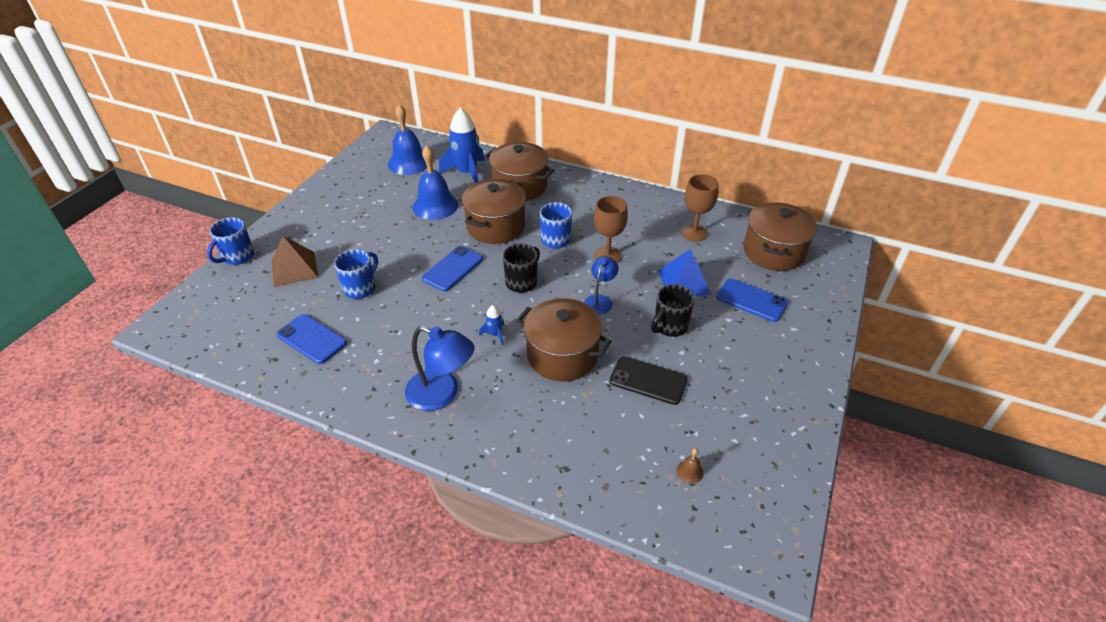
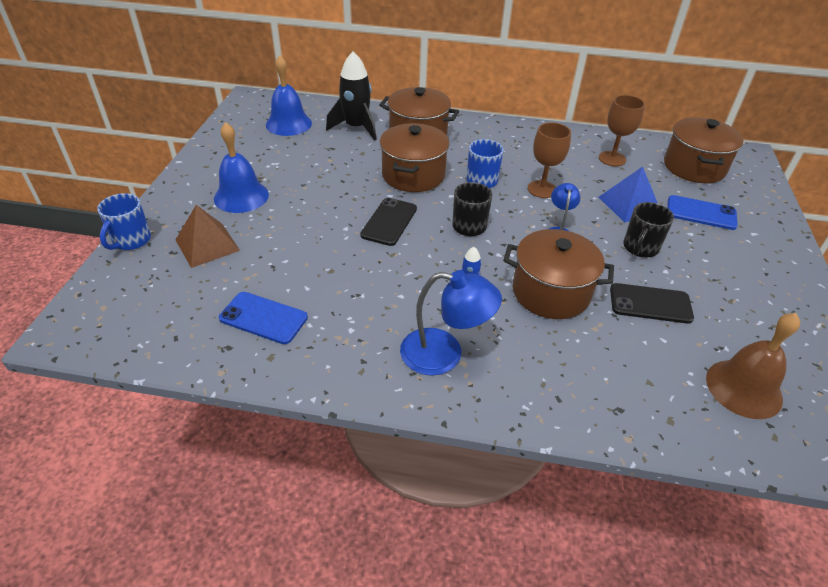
camera: 15 degrees left, 0 degrees up
(360, 288) = (295, 255): blue mug -> none
(435, 206) = (338, 162): blue bell -> blue bell (241, 196)
(452, 269) = (389, 222): blue phone -> black phone
(467, 173) = (356, 128): blue rocket -> black rocket
(689, 471) = (744, 388): brown bell -> brown bell, size x2.47

